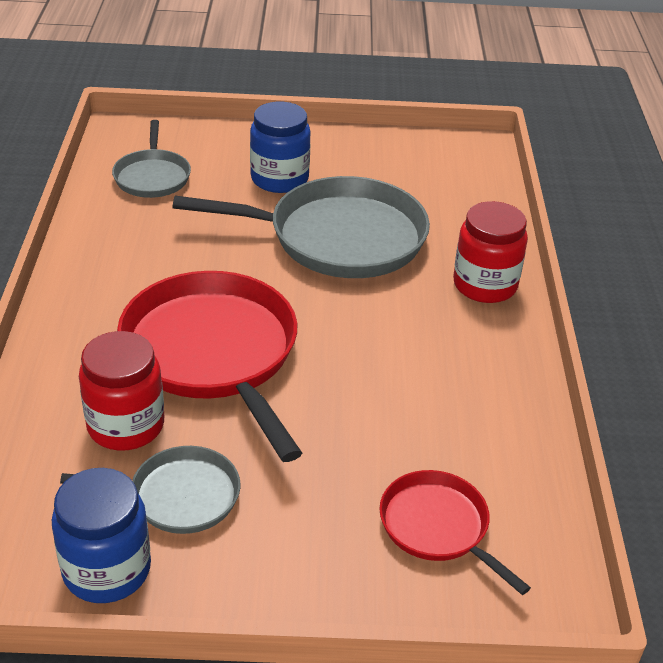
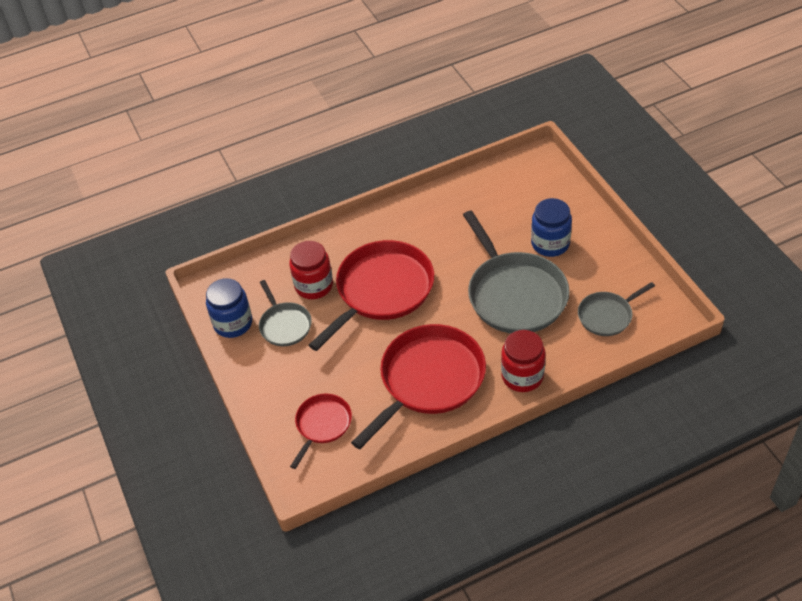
camera: 70 degrees right, 10 degrees up
(152, 176) = (506, 193): grey pan -> grey pan (607, 316)
(429, 371) = (429, 380): none -> red pan

